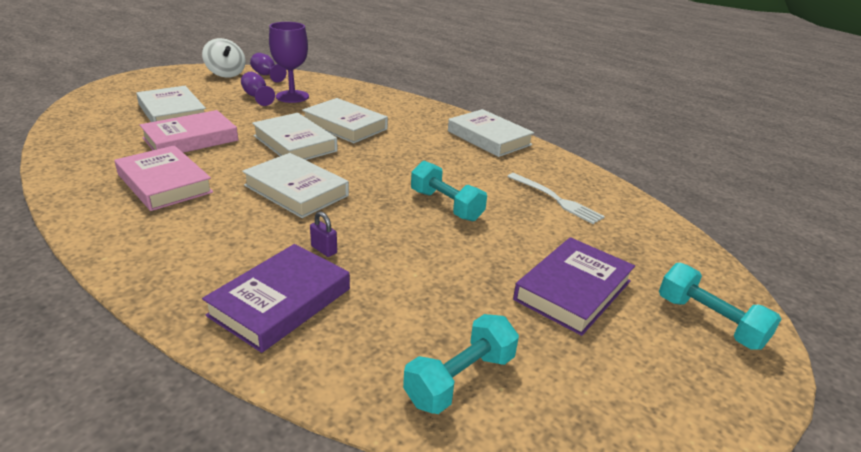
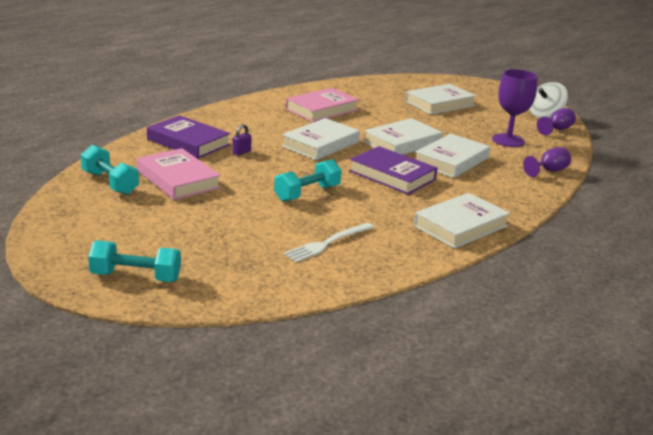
camera: 90 degrees right, 5 degrees down
(191, 139) = (393, 111): pink book -> pink book (178, 179)
(257, 97) = (496, 128): purple goblet -> purple goblet (548, 171)
(573, 290) = (185, 228): purple book -> purple book (392, 175)
(709, 322) = (136, 277): turquoise dumbbell -> turquoise dumbbell turned 45 degrees clockwise

